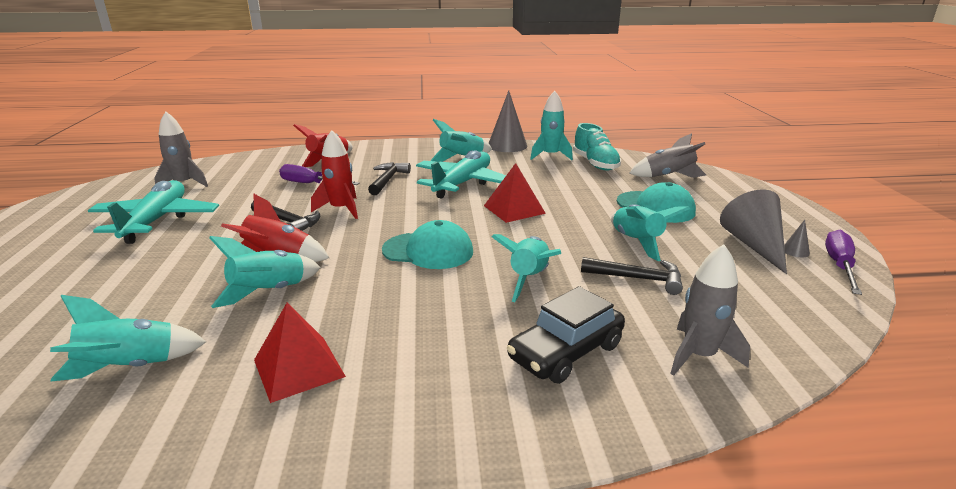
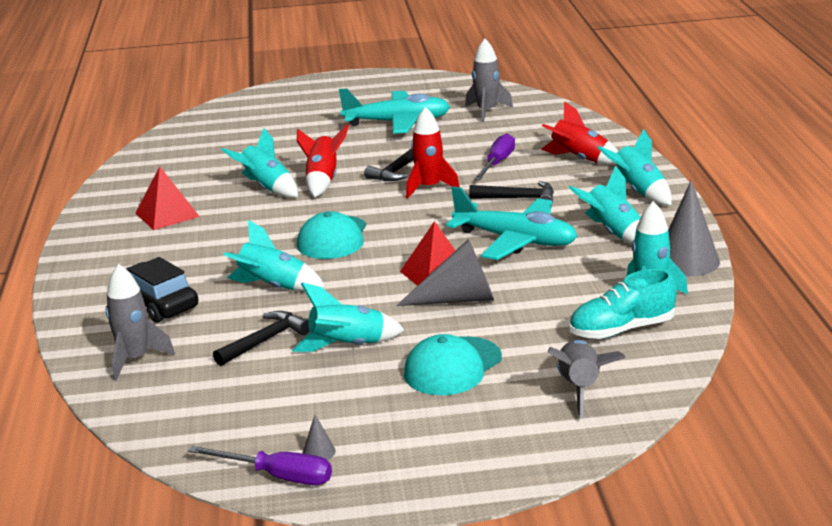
camera: 90 degrees right, 0 degrees up
(131, 367) = (182, 169): turquoise rocket -> turquoise rocket (639, 192)
(637, 279) = (265, 341): black hammer -> black hammer turned 150 degrees counterclockwise
(754, 245) = (335, 424): grey cone -> grey cone (458, 299)

